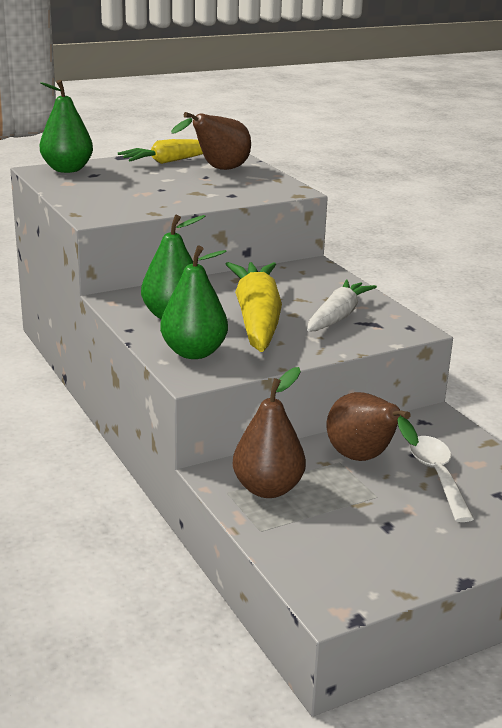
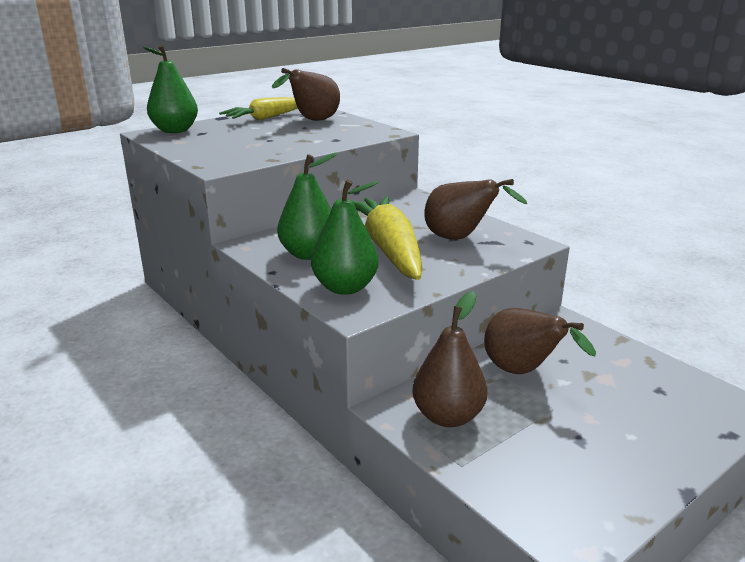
camera: 10 degrees left, 0 degrees up
(338, 316) = (460, 239): white carrot -> brown pear
(438, 476) = (597, 379): white spoon -> none

